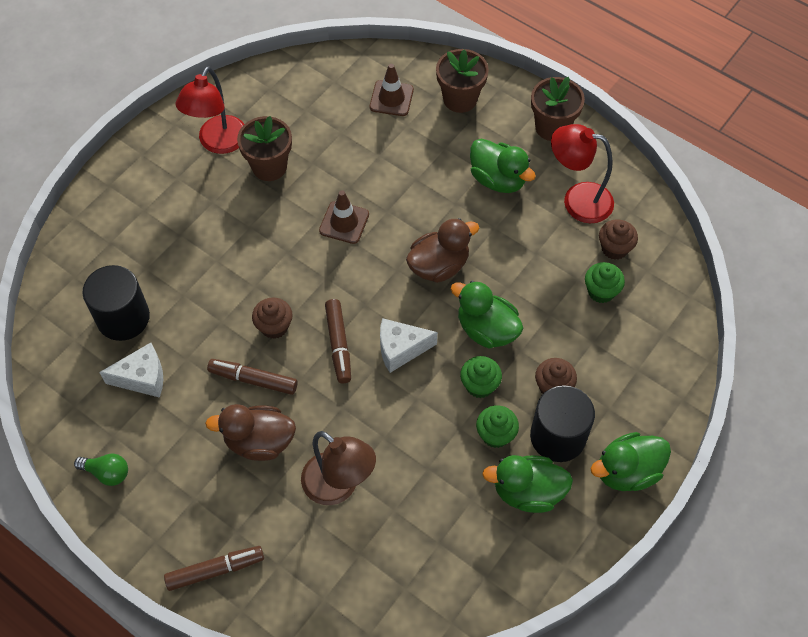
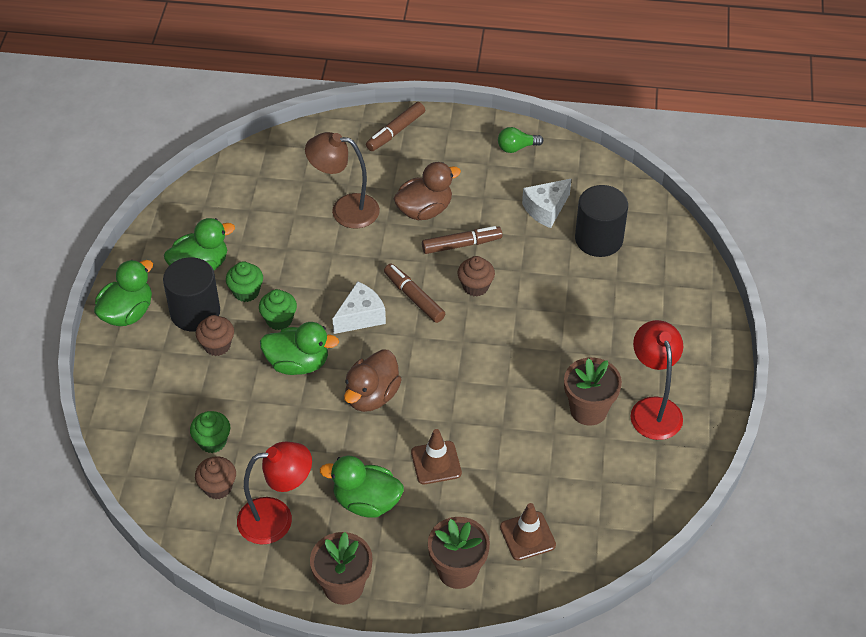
camera: 150 degrees right, 10 degrees down
(344, 222) = (482, 393): brown traffic cone -> brown traffic cone (436, 463)

